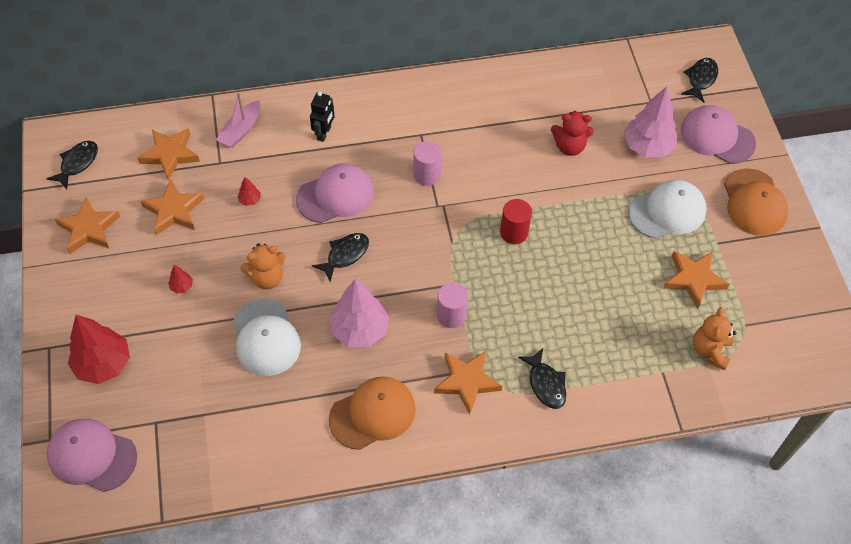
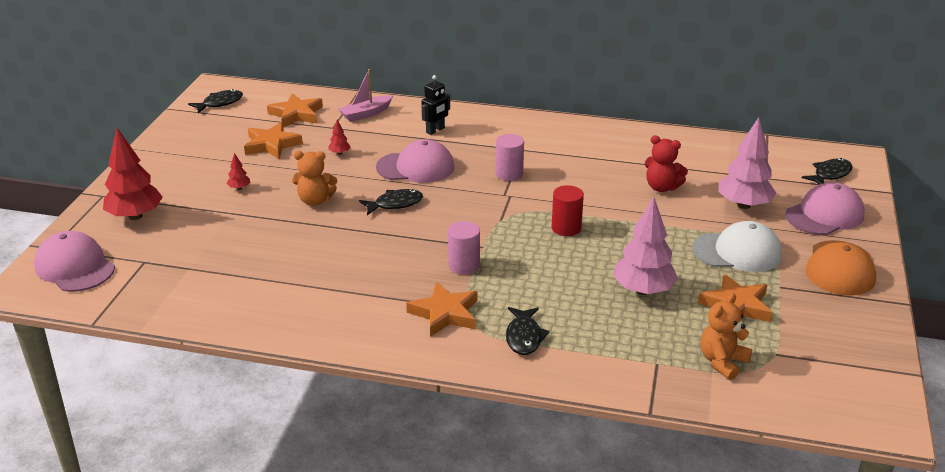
camera: 25 degrees right, 25 degrees down
(89, 229) = (196, 139): orange star -> none
(266, 338) = (282, 236): white cap -> none
(359, 330) = (370, 253): pink tree -> pink tree (643, 290)
(373, 414) = (337, 310): orange cap -> none
(717, 137) = (824, 215): pink cap -> pink cap turned 90 degrees clockwise

